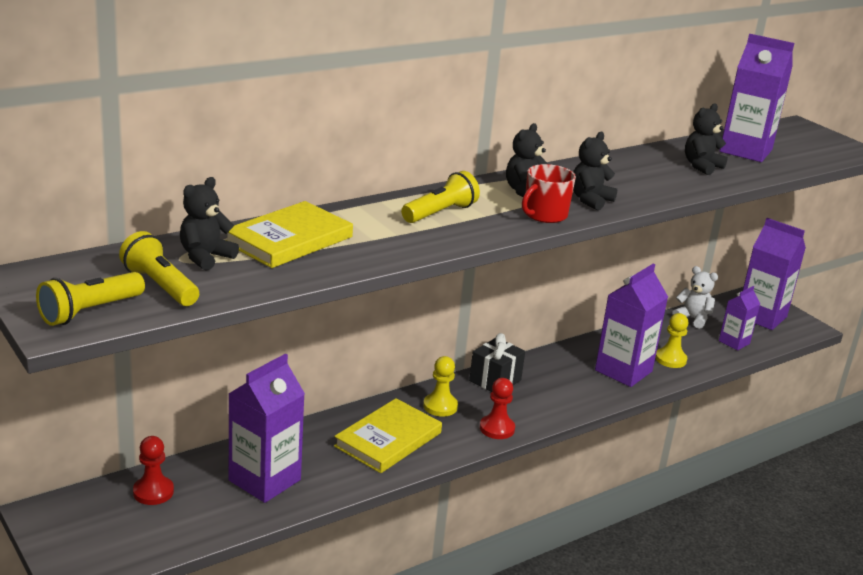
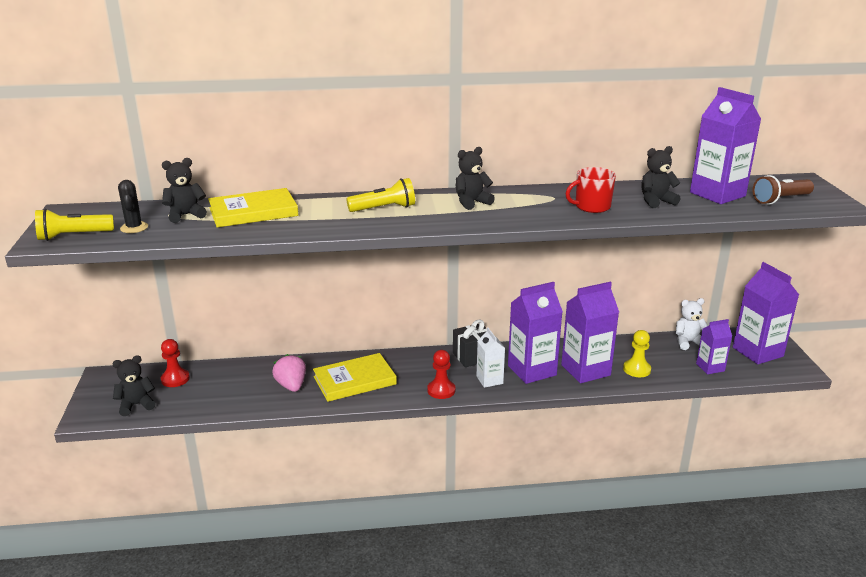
camera: 30 degrees right, 0 degrees up
(160, 286) = (134, 228): yellow flashlight -> black cactus
(264, 480) = (248, 388): purple carton -> purple carton (532, 370)
(317, 464) = (291, 386): none -> pink strawberry
(440, 406) = (413, 366): yellow pawn -> none
(537, 404) = (489, 380): none -> white carton
(544, 215) = (464, 219): red mug -> red mug (591, 207)
(590, 200) = (518, 214): black teddy bear -> black teddy bear (136, 405)
(693, 319) = (688, 342): white teddy bear -> white teddy bear turned 75 degrees counterclockwise
(804, 150) = (780, 200): none -> brown flashlight

